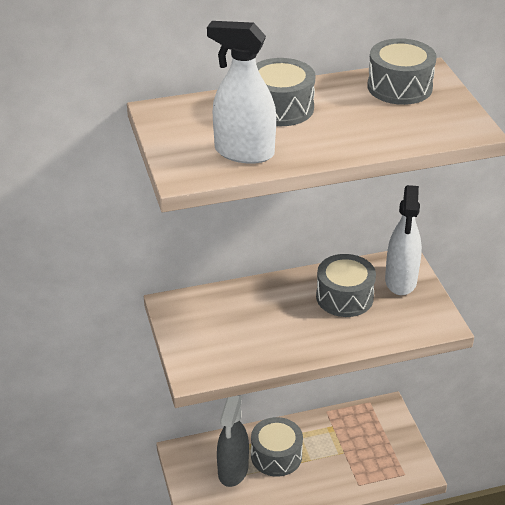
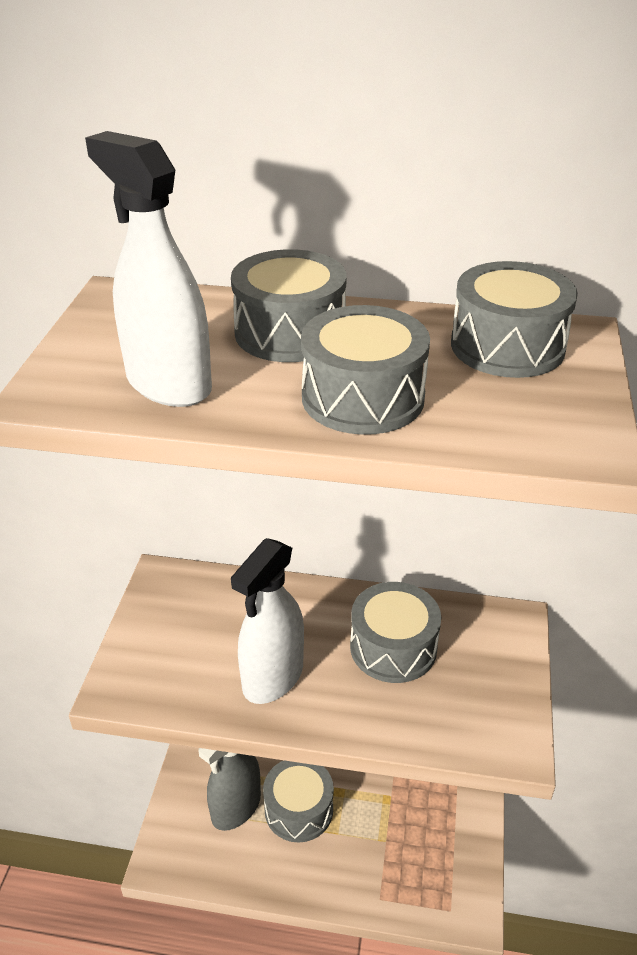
camera: 25 degrees right, 0 degrees up
(350, 133) = (363, 397): none -> grey drum
(401, 281) = (490, 651): white spray bottle -> white spray bottle (272, 677)

